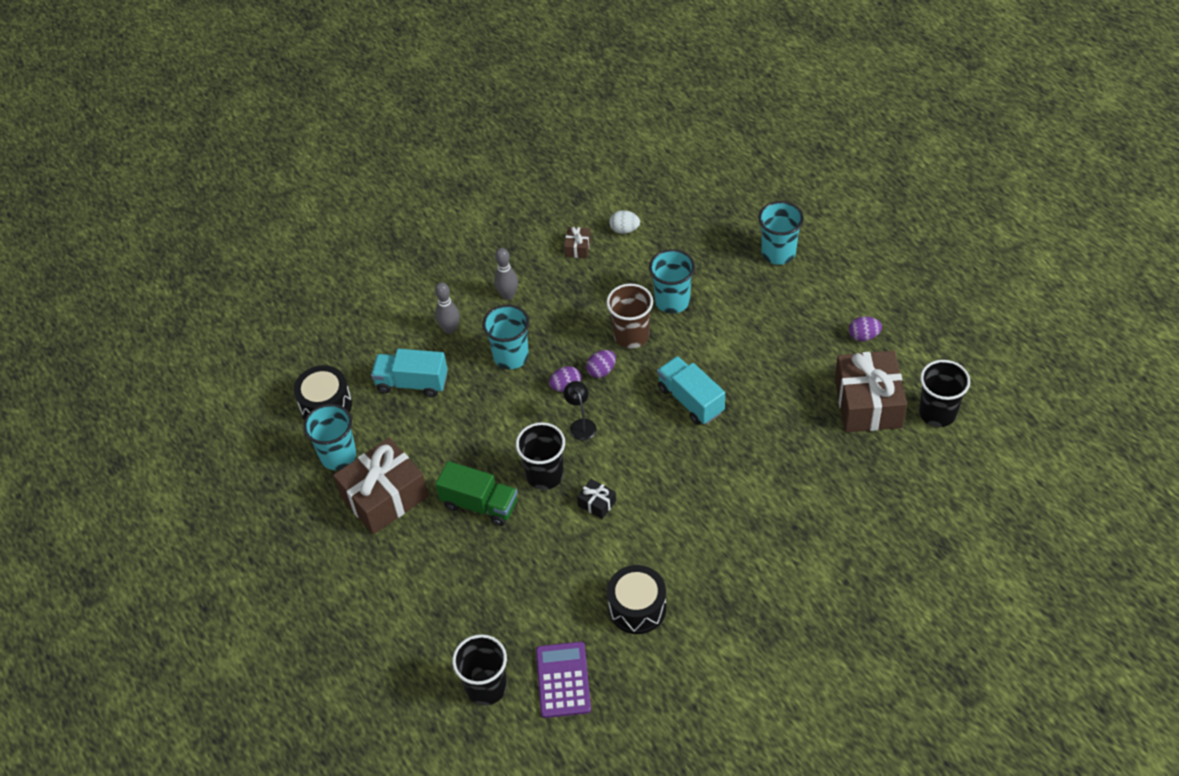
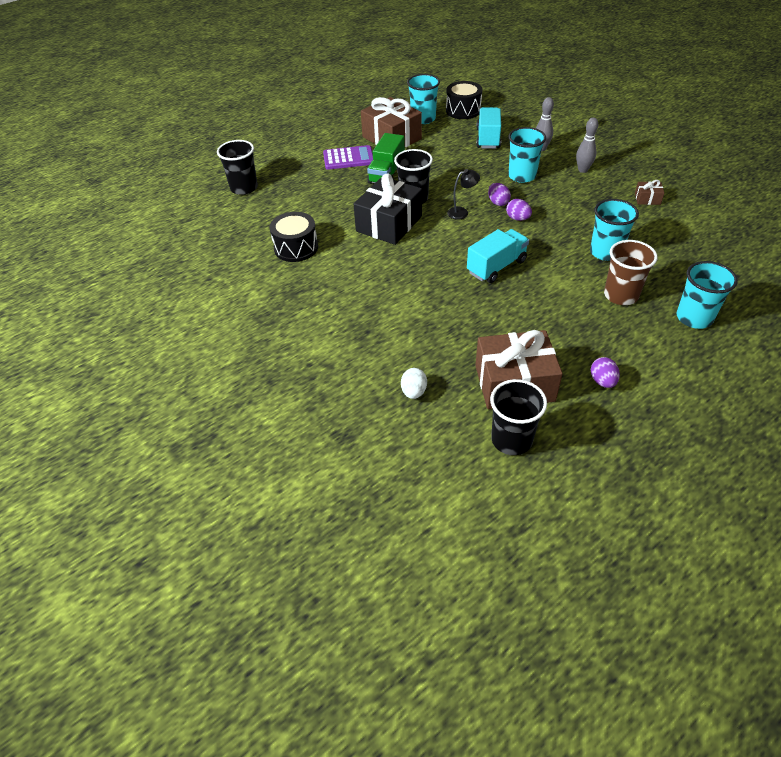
camera: 85 degrees right, 5 degrees down
(563, 680) = (243, 218): purple calculator -> purple calculator (348, 158)
(597, 503) = (389, 224): black gift -> black gift, size x2.34
(624, 230) = (680, 222): white egg -> white egg (414, 392)
(631, 335) = (559, 232): brown cup -> brown cup (621, 295)

